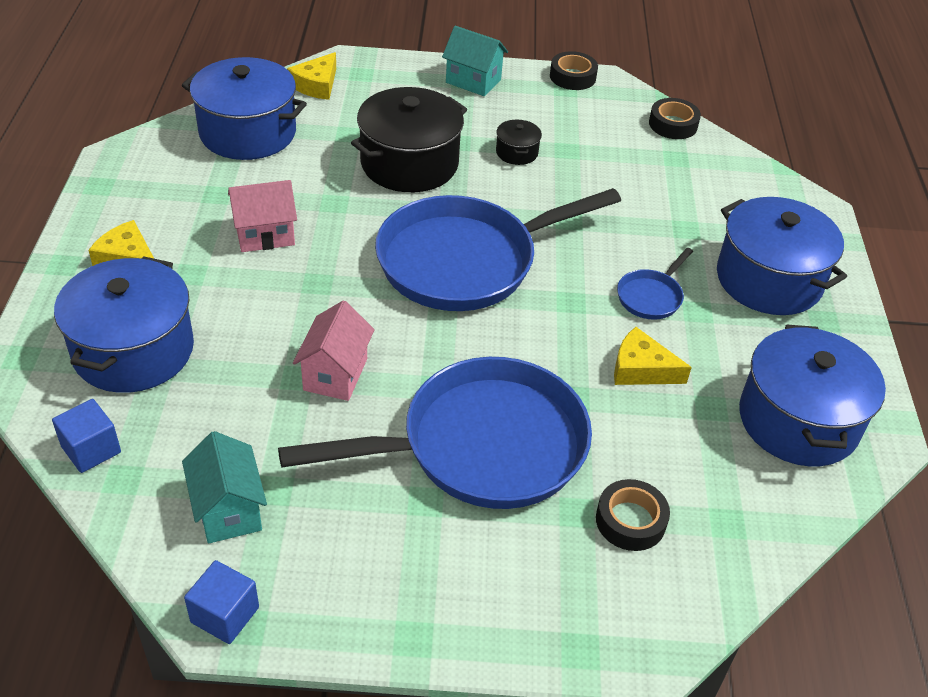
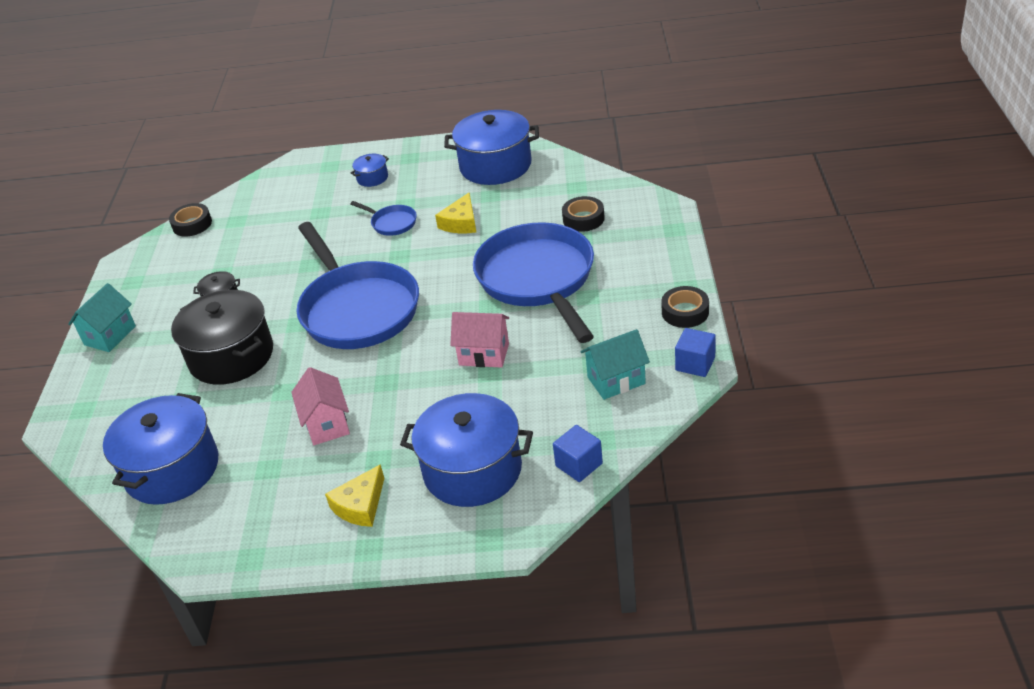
camera: 85 degrees left, 5 degrees down
(316, 85) = (97, 437): yellow cheese -> none
(572, 77) = (114, 280): black tape -> black tape (685, 312)
(769, 279) = (372, 178): blue pot -> blue pot, size x0.44

